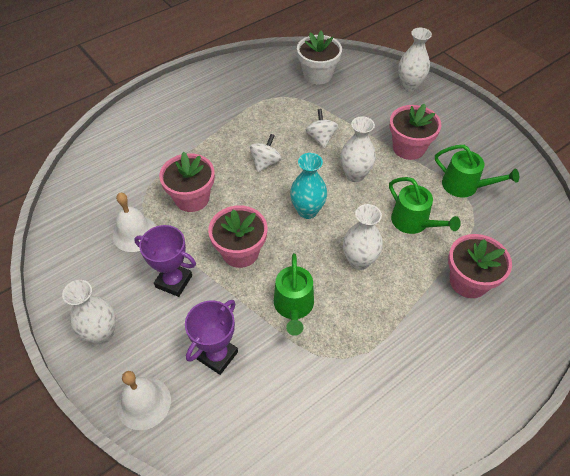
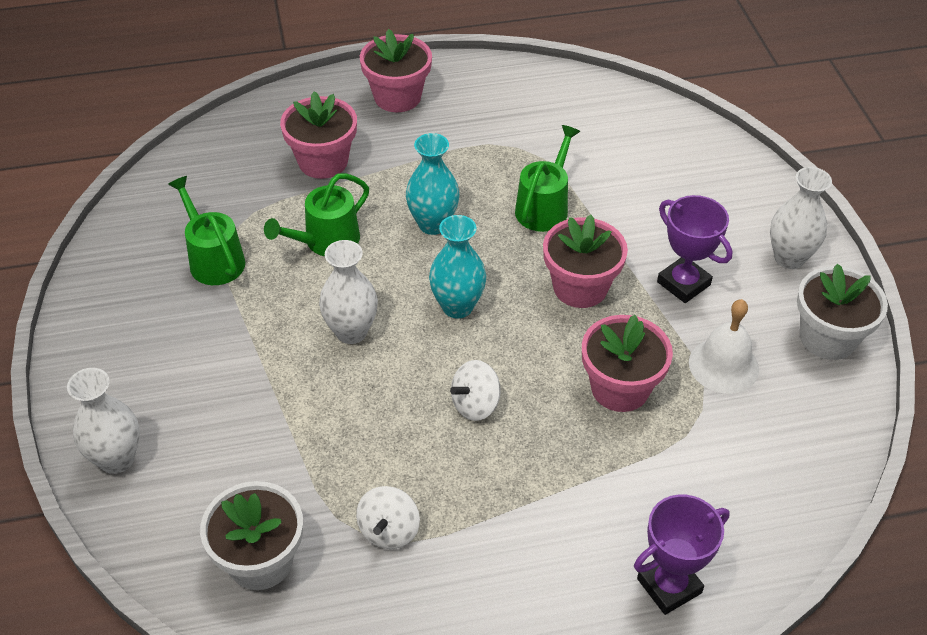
camera: 155 degrees left, 5 degrees down
(69, 277) = (828, 338): none -> white flower pot
(144, 403) = (750, 181): white bell -> none
(217, 355) = (655, 193): purple trophy -> purple trophy (669, 586)
(321, 138) = (356, 414): white spinning top -> white spinning top (389, 530)
(359, 261) = (433, 224): white vase -> turquoise vase
(409, 148) = (234, 342): pink flower pot -> pink flower pot (397, 97)
(413, 222) = (326, 241): green watering can -> green watering can turned 120 degrees counterclockwise

